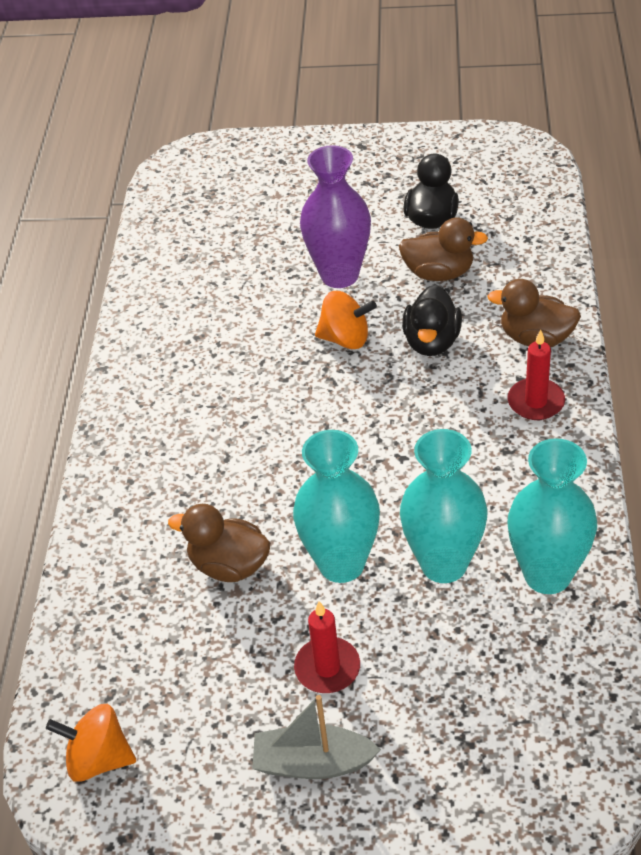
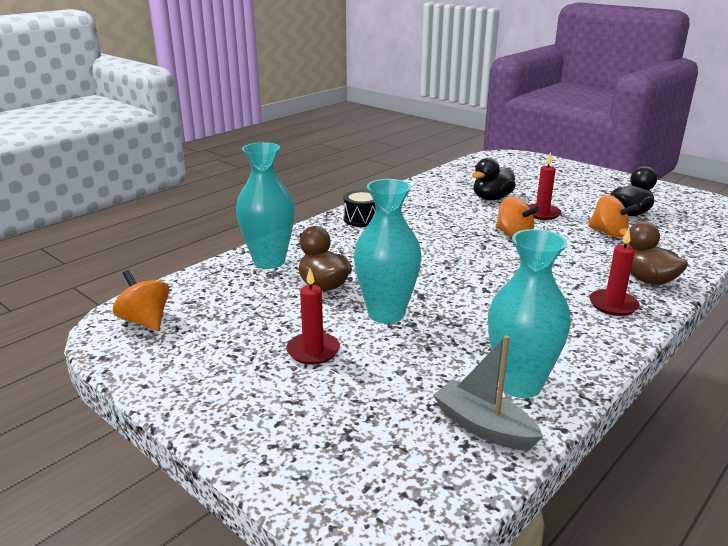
camera: 35 degrees right, 20 degrees down
(142, 416) = (361, 219): none -> black drum
(313, 763) = (241, 386): grey boat -> grey boat (483, 427)
(339, 275) = (542, 213): purple vase -> red candle
(432, 342) = (568, 255): black duck -> black duck (492, 198)
(439, 273) = (608, 233): brown duck -> orange spinning top
(444, 564) = (451, 344): turquoise vase -> turquoise vase (269, 261)

